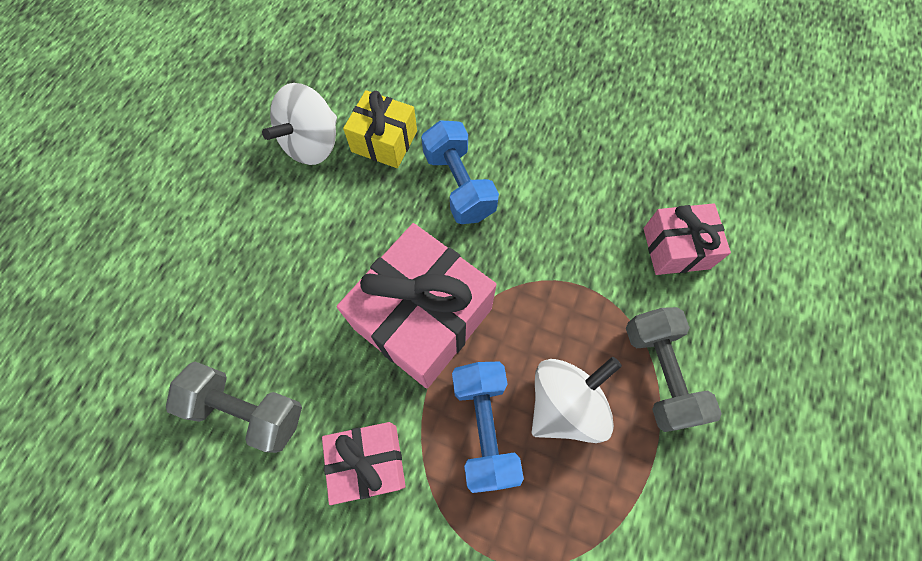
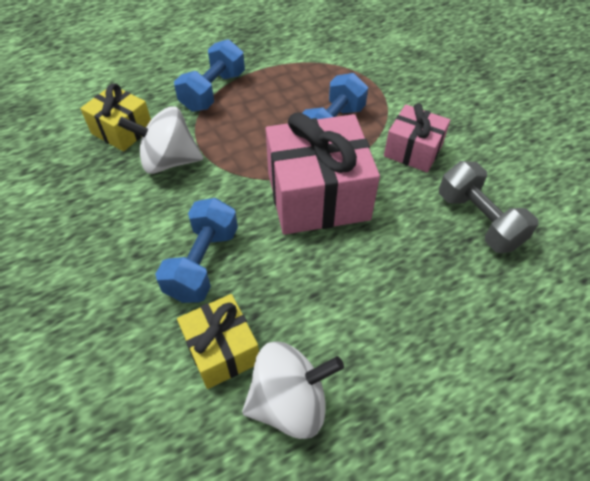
camera: 140 degrees left, 15 degrees down
(565, 404) = (277, 109): white spinning top -> white spinning top (169, 161)
(659, 373) = (213, 91): grey dumbbell -> blue dumbbell
(676, 248) = (122, 130): pink gift -> yellow gift

